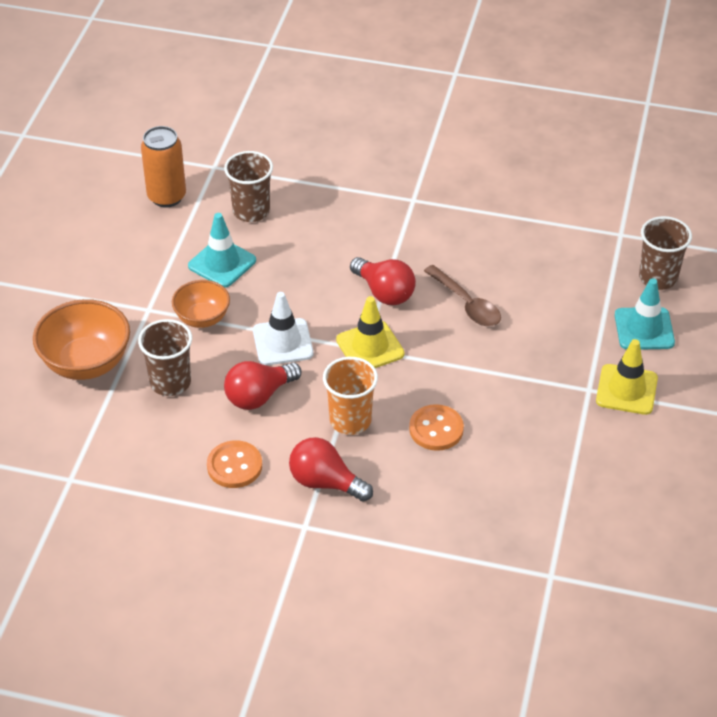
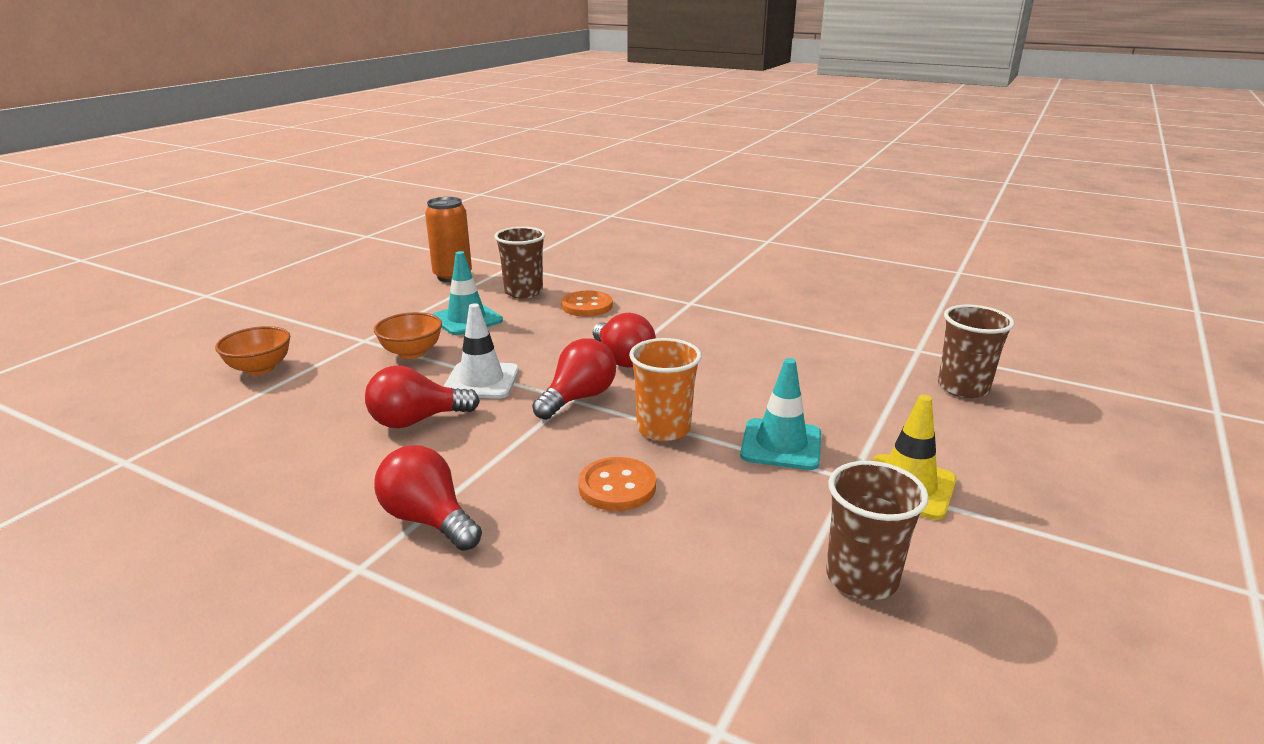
camera: 15 degrees right, 20 degrees down
(86, 363) = (260, 368): orange bowl -> orange bowl, size x0.62
(170, 382) = (330, 395): brown cup -> brown cup (861, 578)
(234, 466) = (327, 481): orange button -> orange button (587, 306)
(350, 420) = (509, 459): orange cup -> orange cup (663, 429)
(370, 347) = (578, 398): yellow traffic cone -> red light bulb
(467, 304) = (714, 379): brown spoon -> none
(644, 329) = (940, 430): turquoise traffic cone -> turquoise traffic cone (781, 445)

